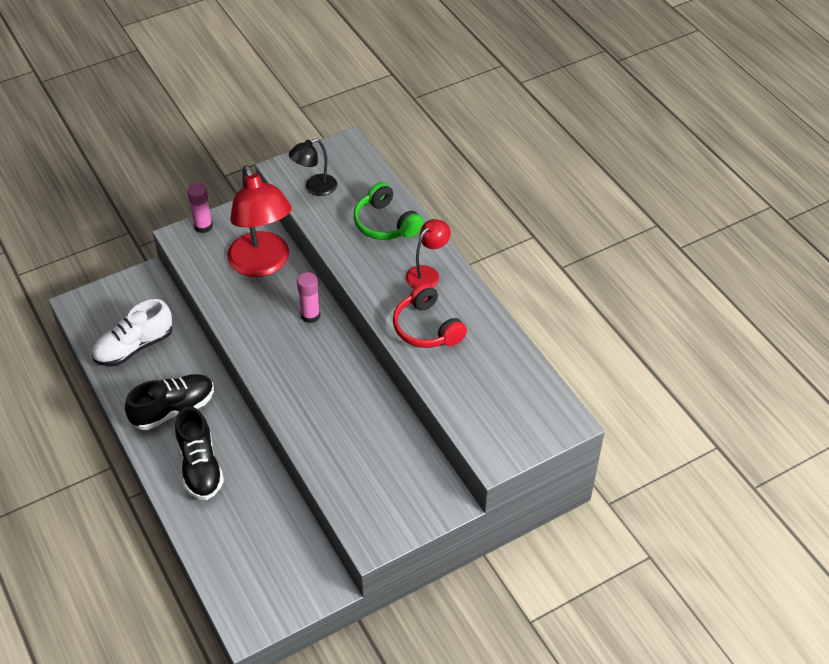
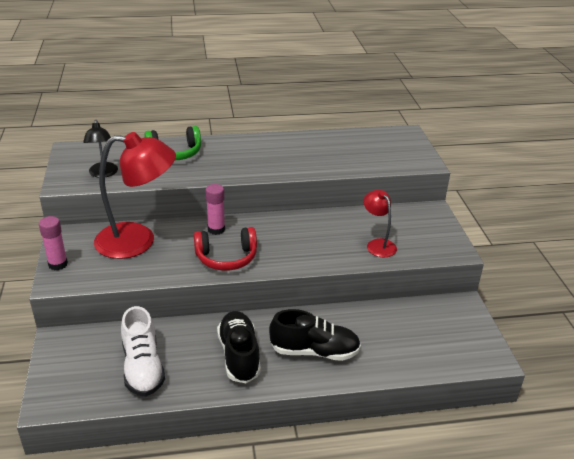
camera: 70 degrees left, 15 degrees down
(427, 274) = (241, 149): red lamp -> red lamp (377, 244)
(427, 328) = (293, 160): red headphones -> red headphones (226, 258)

